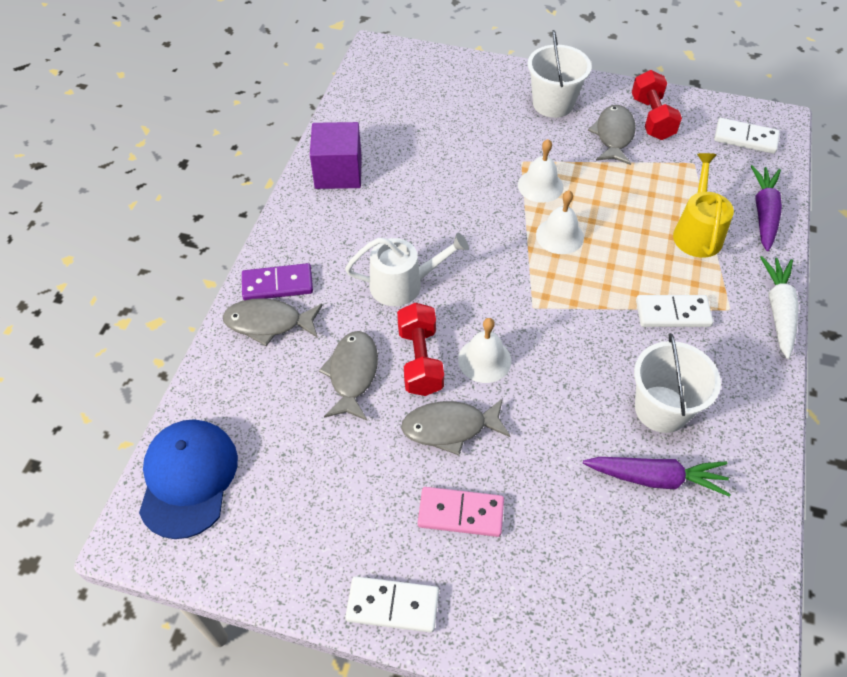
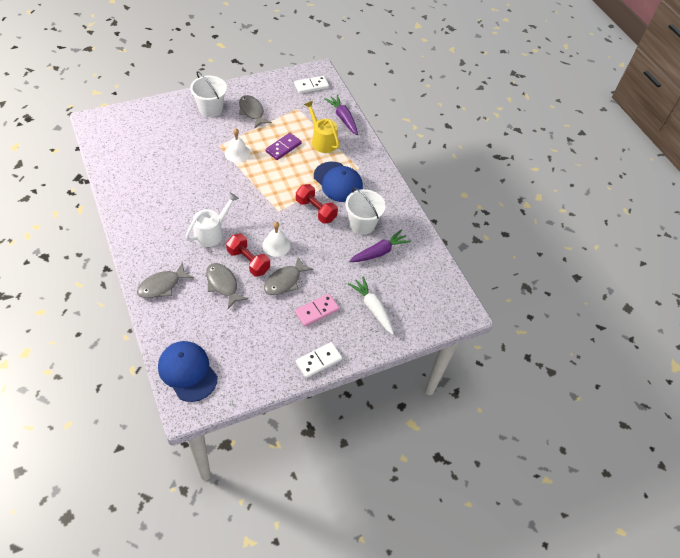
camera: 45 degrees left, 0 degrees up
(277, 284) = (149, 266): purple domino -> purple domino (283, 147)
(338, 172) = (130, 196): purple cube -> none
(559, 236) = (265, 172): white bell -> none
(652, 118) = (263, 95): red dumbbell -> red dumbbell (316, 210)
(672, 313) = (338, 182): white domino -> blue cap
(778, 311) = (377, 159): white carrot -> white carrot (372, 308)

